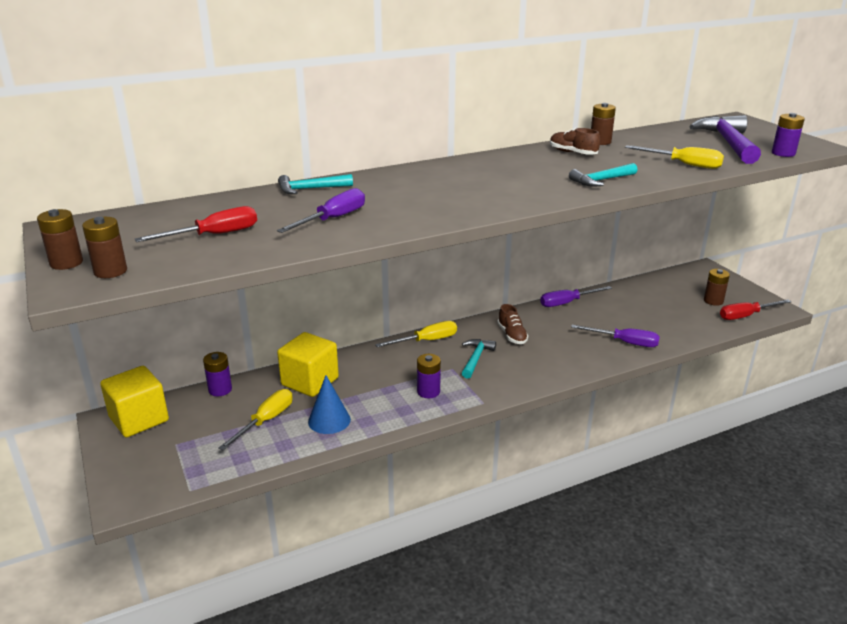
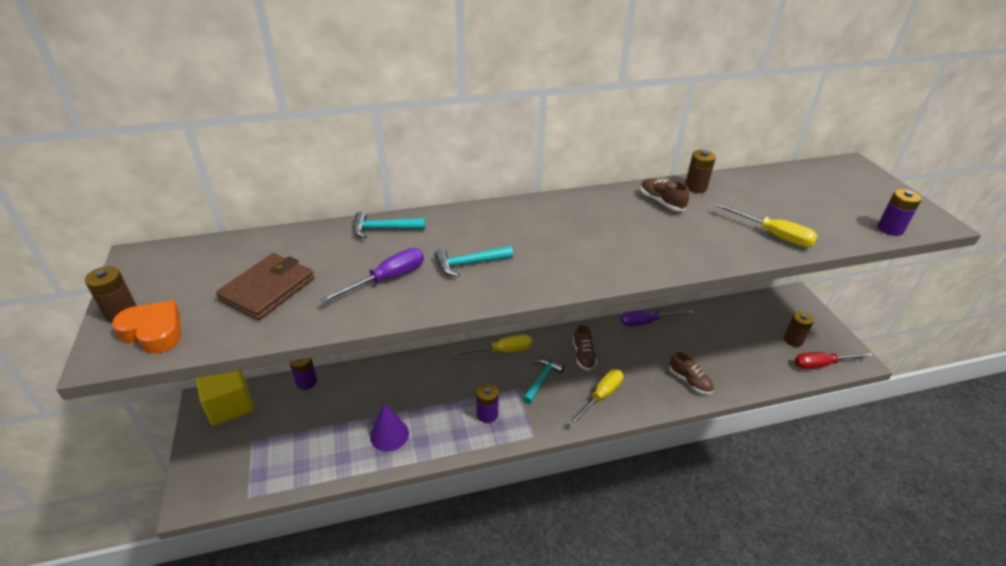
camera: 10 degrees right, 10 degrees up
(110, 271) = (154, 332): brown battery -> orange heart
(214, 235) = (268, 289): red screwdriver -> brown wallet
(266, 421) = (334, 426): yellow screwdriver -> yellow screwdriver (601, 397)
(310, 381) = (385, 384): yellow cube -> none
(329, 420) = (389, 435): blue cone -> purple cone
(601, 180) = (676, 251): turquoise hammer -> turquoise hammer (469, 263)
(624, 342) = (689, 381): purple screwdriver -> brown shoe
(728, 143) = (833, 204): purple hammer -> none

